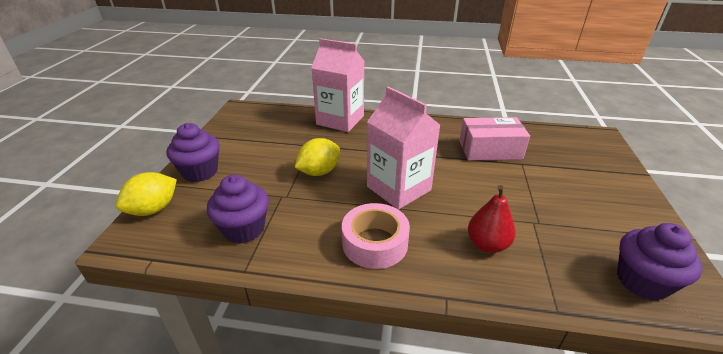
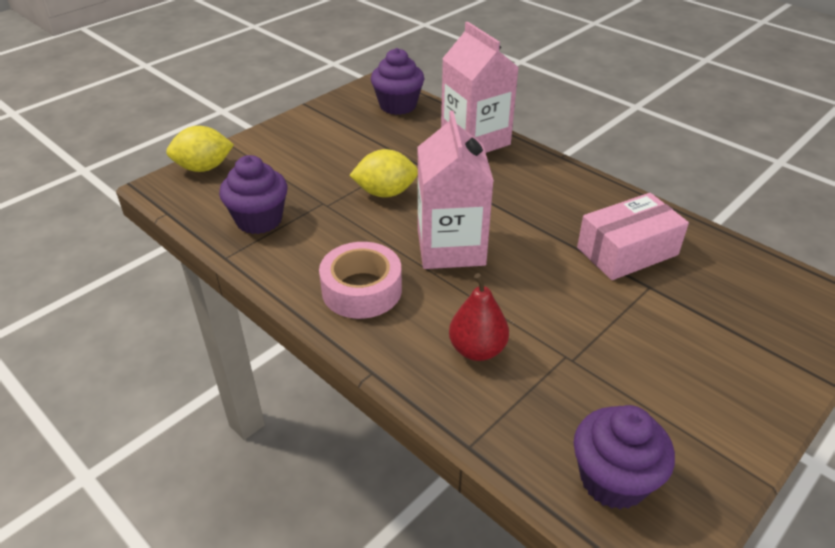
camera: 35 degrees right, 5 degrees up
(200, 172) = (273, 146): purple cupcake -> purple cupcake (398, 105)
(490, 150) = (627, 251): pink box -> pink box turned 60 degrees counterclockwise

